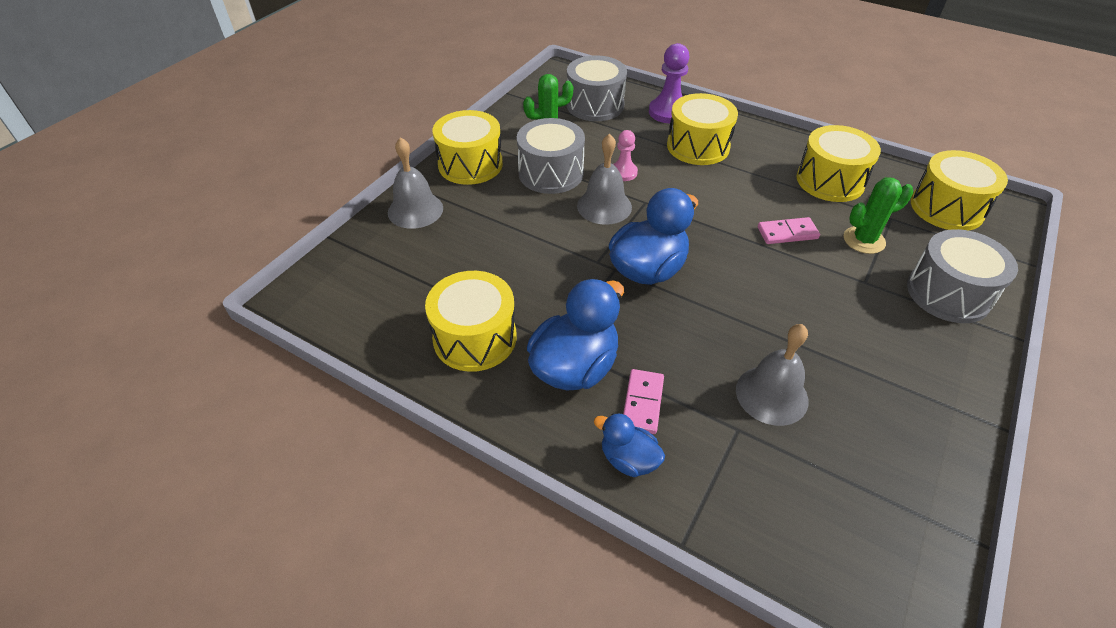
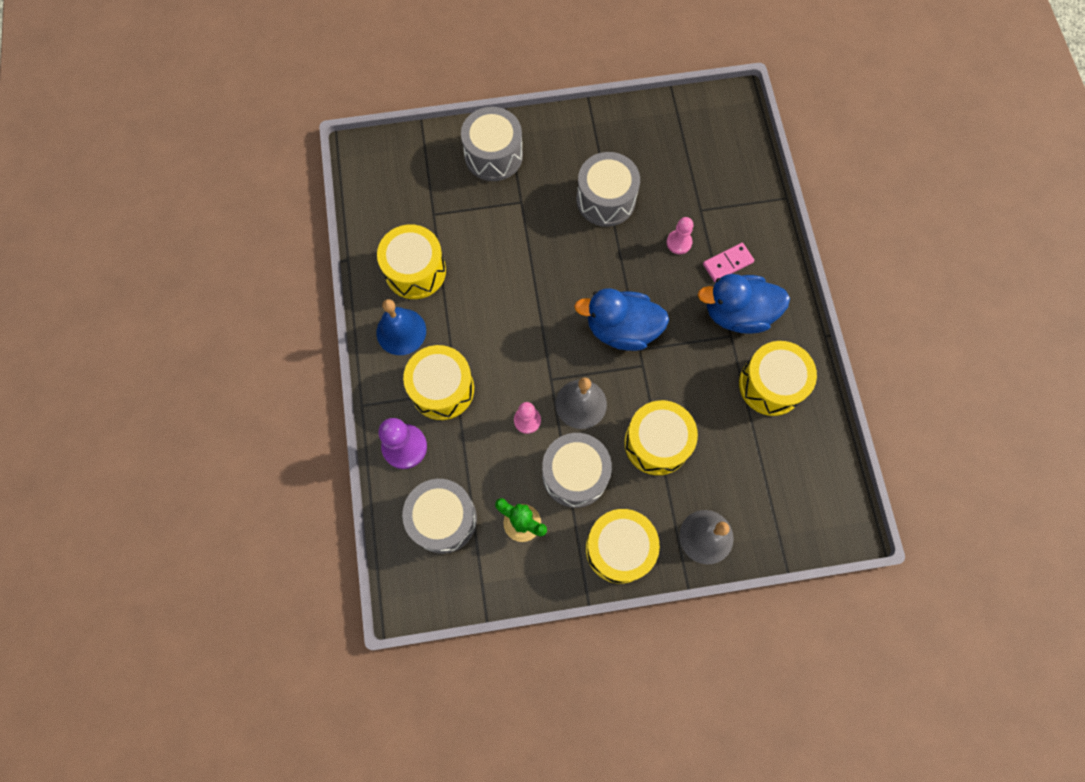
camera: 130 degrees left, 25 degrees up
(628, 459) = (767, 247): blue duck -> none
(709, 376) = (679, 242): none -> pink pawn
(771, 395) = (663, 206): grey bell -> none
(772, 149) = (401, 331): none -> blue bell
(787, 233) = (507, 268): pink domino -> none
(820, 349) = (606, 199): none -> grey drum
(864, 240) = (475, 220): green cactus -> none
(947, 208) = (391, 186): yellow drum -> yellow drum (657, 443)

